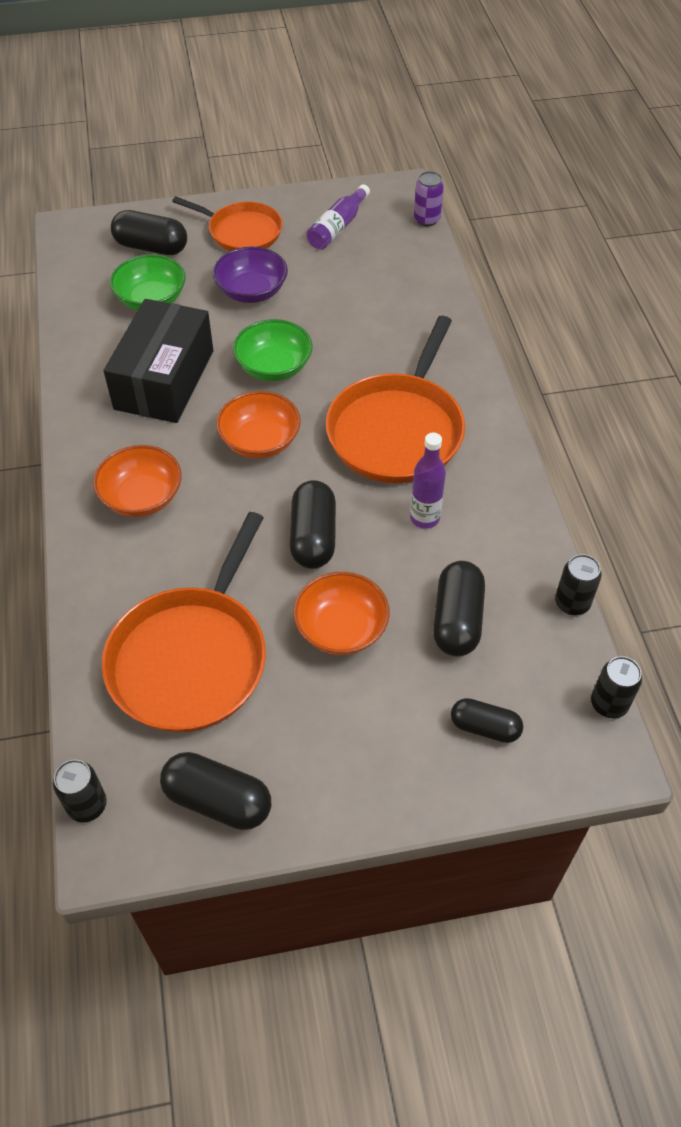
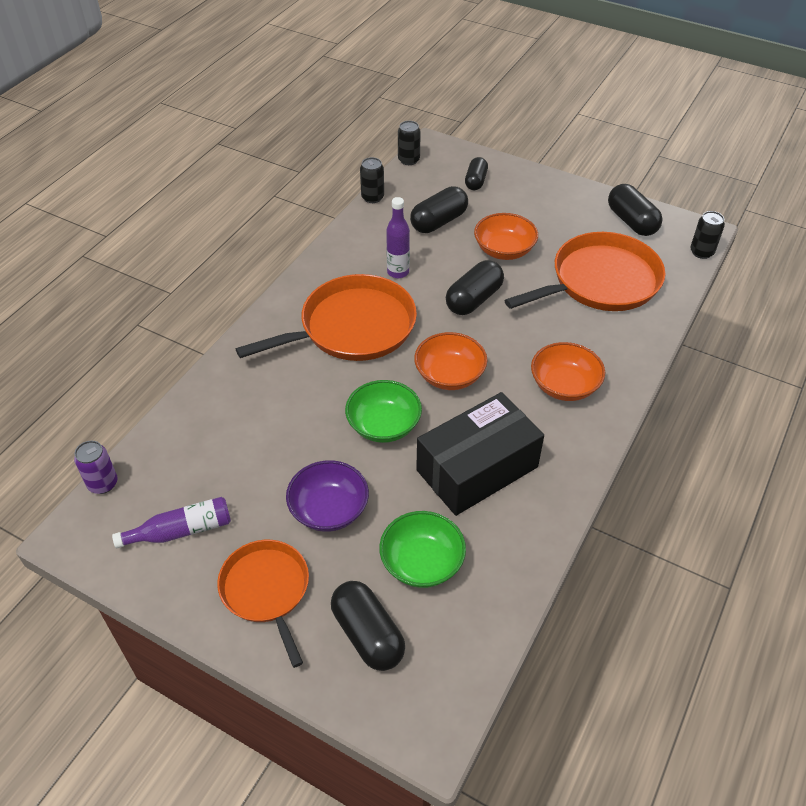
camera: 140 degrees left, 5 degrees down
(485, 727) = (475, 181): black capsule -> black capsule turned 45 degrees clockwise

